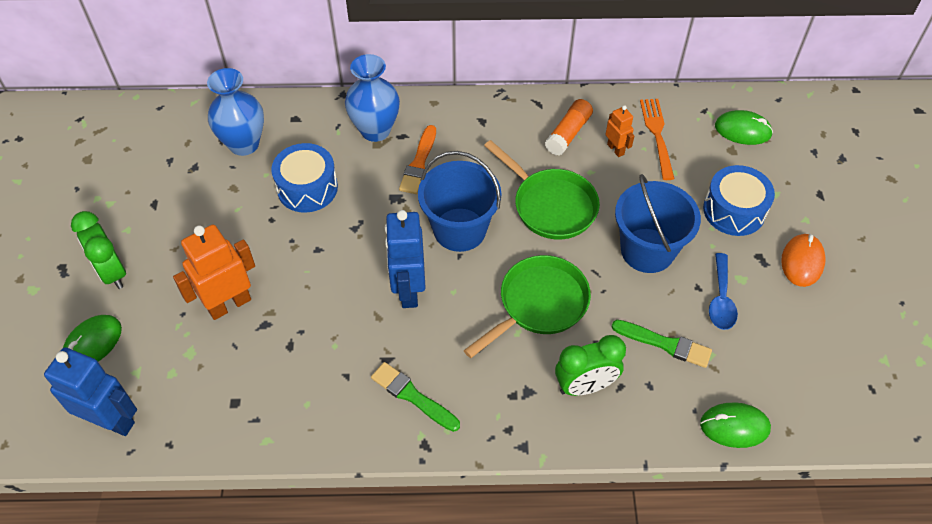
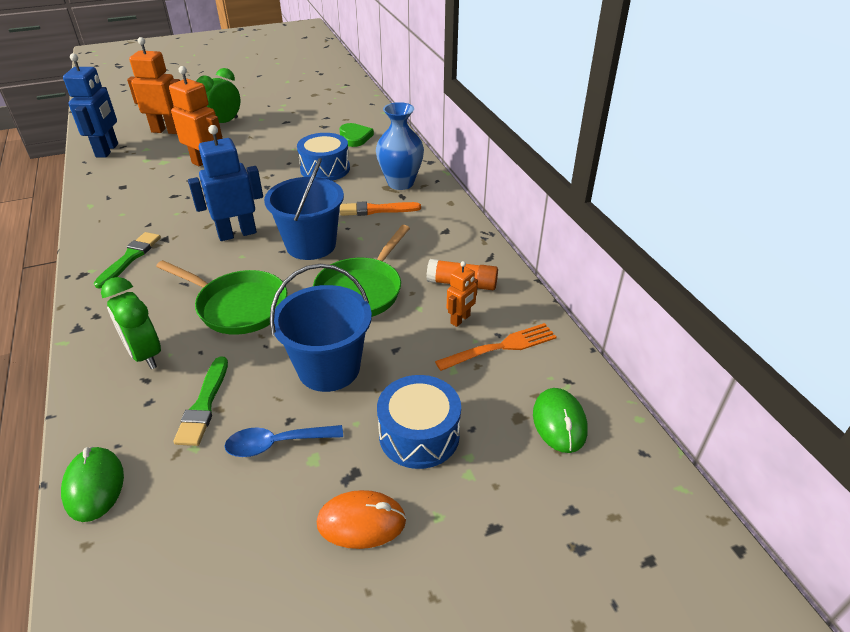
camera: 70 degrees right, 15 degrees down
(93, 343) = (167, 131): green mouse -> orange robot
(244, 144) = (355, 137): blue vase -> green heart

